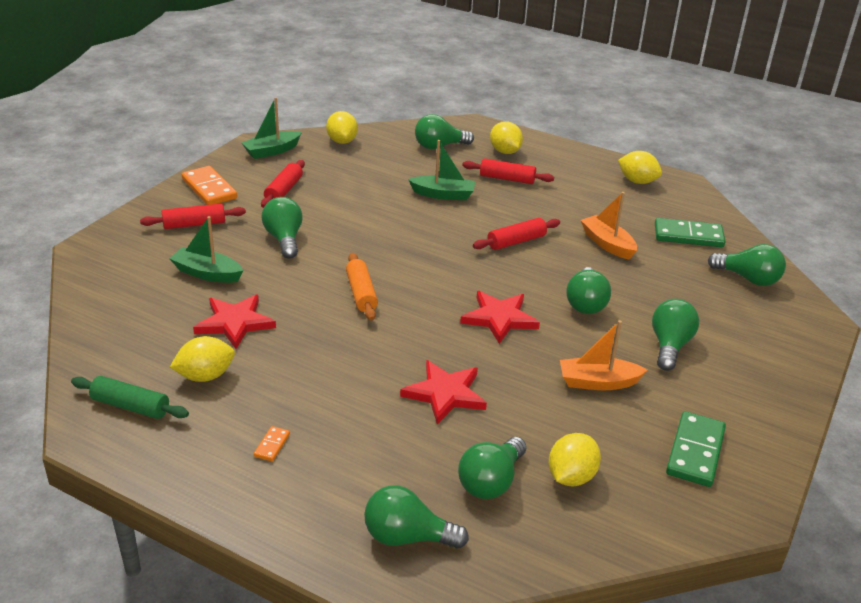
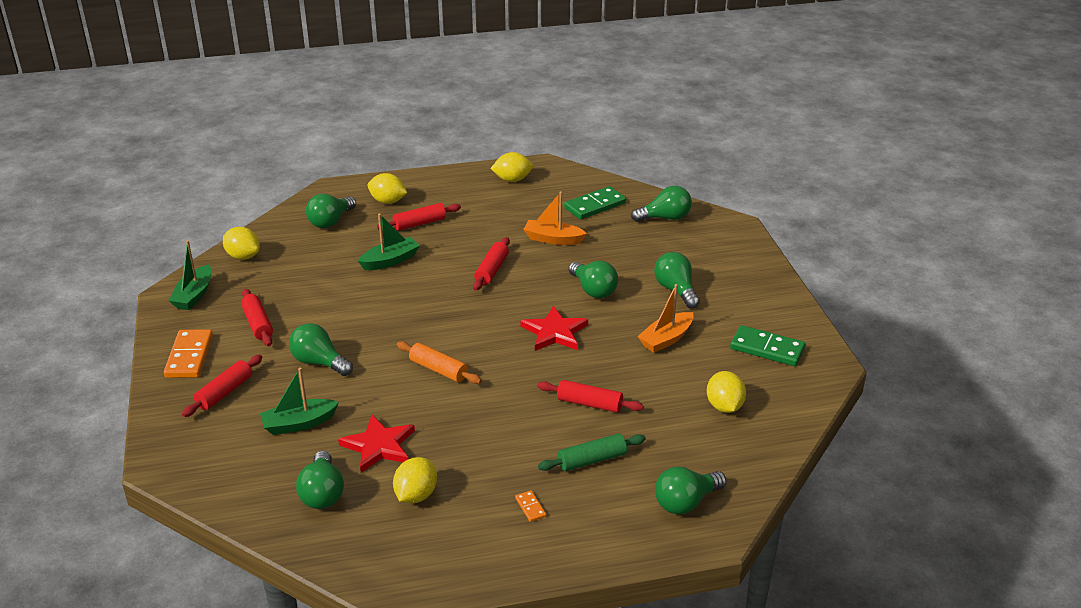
camera: 40 degrees left, 0 degrees up
(130, 406) = (394, 550): green rolling pin -> green rolling pin (592, 460)
(209, 189) = (189, 356): orange domino -> orange domino turned 75 degrees clockwise
(445, 394) = (589, 403): red star -> red rolling pin
(491, 482) = (687, 439): green light bulb -> green light bulb (322, 493)
(695, 452) = (767, 348): green domino -> green domino turned 45 degrees counterclockwise

